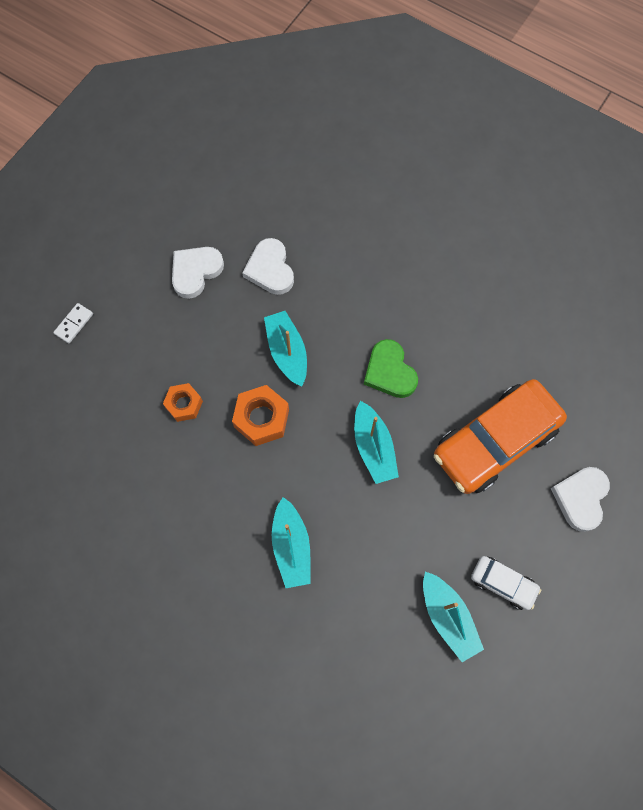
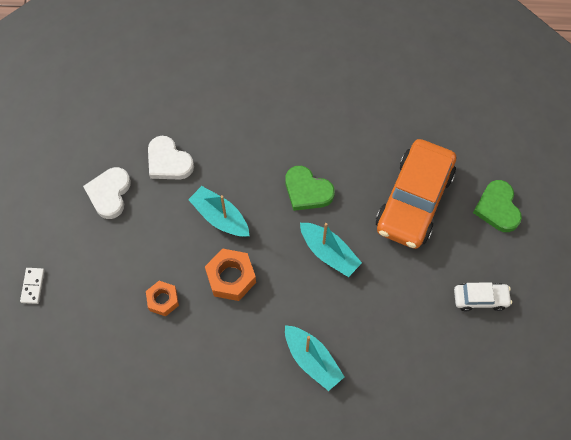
camera: 30 degrees left, 5 degrees down
(448, 617) = (456, 345): turquoise boat -> none
(580, 498) = (497, 208): white heart -> green heart

